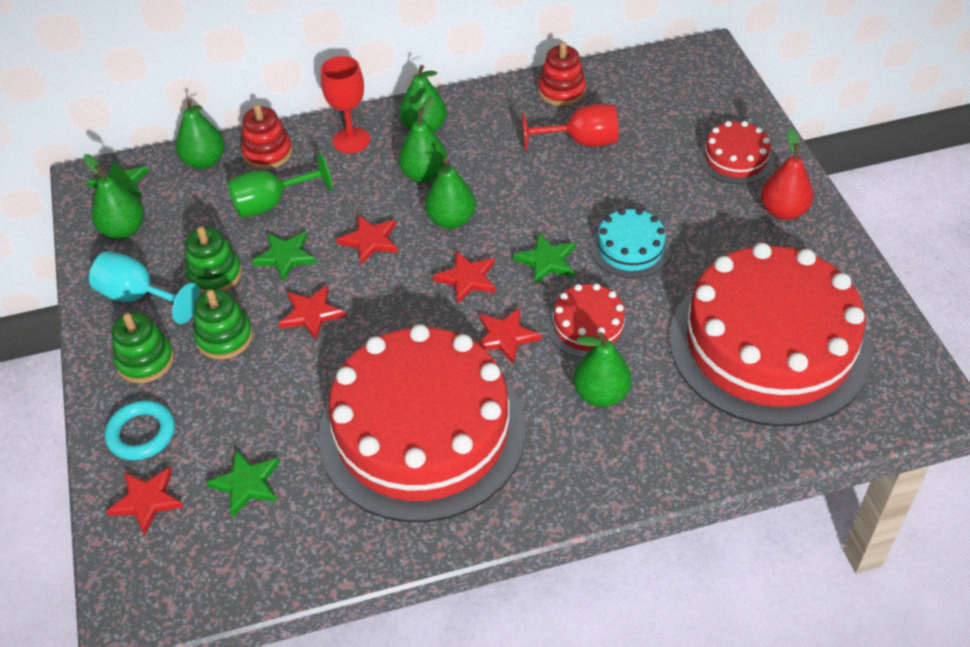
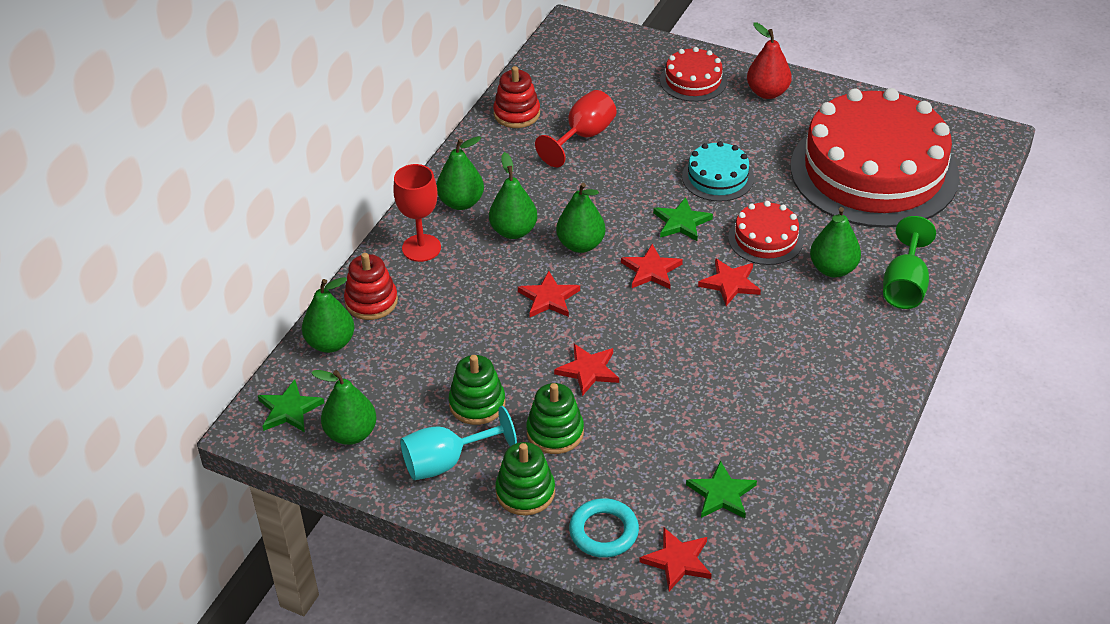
camera: 50 degrees left, 5 degrees down
(271, 204) = (435, 330): green goblet -> green goblet (904, 286)
(285, 257) = (507, 353): green star -> none
(422, 431) = (771, 373): red cake -> none

